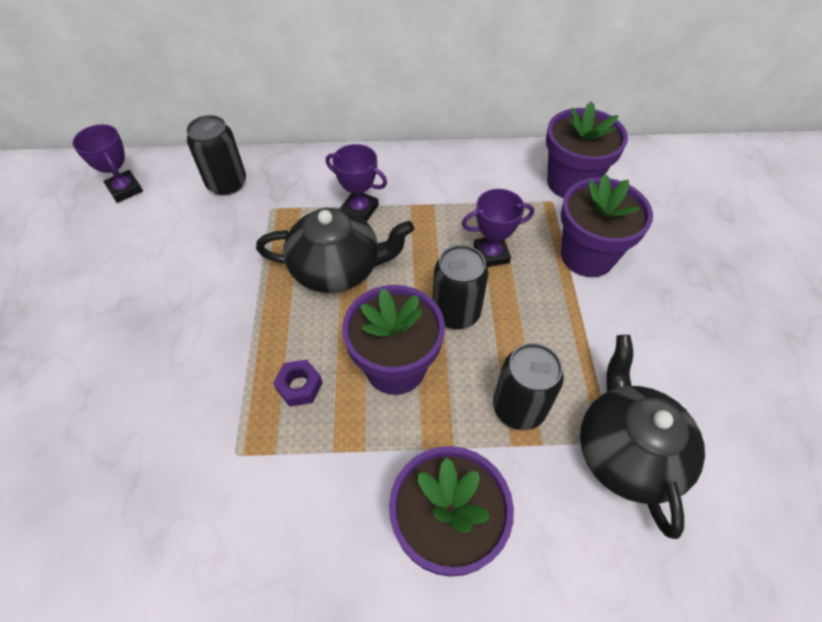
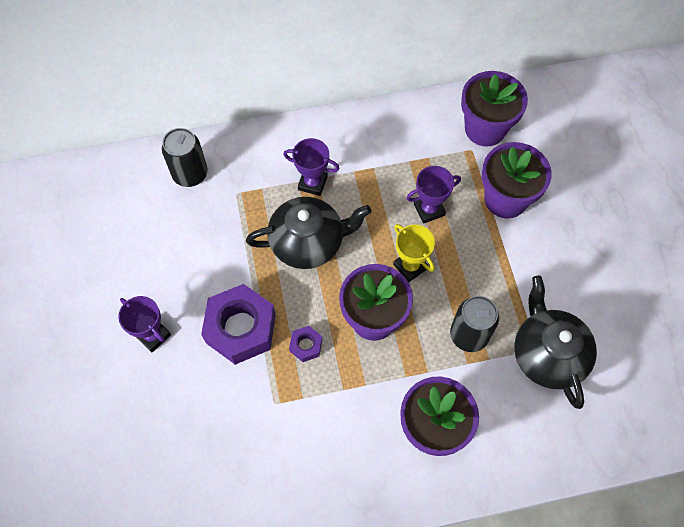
camera: 10 degrees left, 10 degrees up
(125, 189) = (102, 194): purple trophy -> purple trophy (153, 335)
(224, 352) = (241, 328): none -> purple nut
(456, 313) = (410, 266): black can -> yellow trophy

